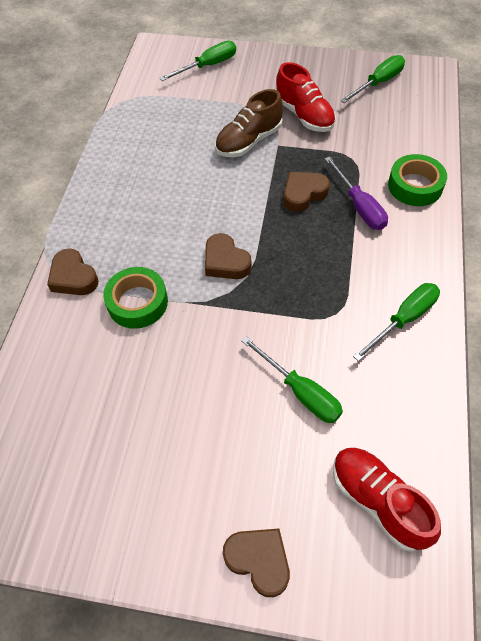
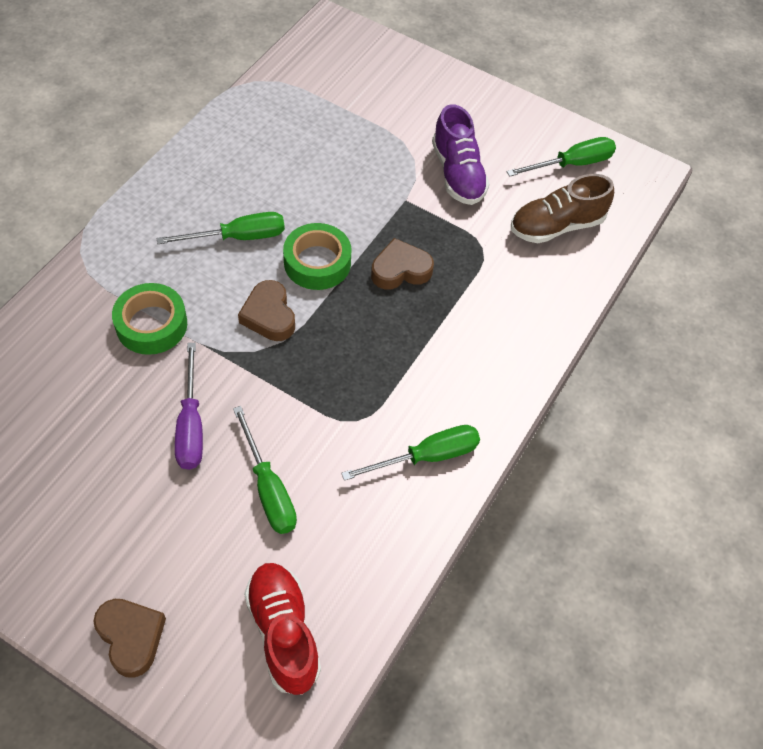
camera: 15 degrees right, 0 degrees up
(73, 277) = (99, 271): brown heart -> none
(208, 66) = (380, 71): green screwdriver -> green screwdriver (238, 237)
(249, 141) = (374, 183): brown shoe -> brown shoe (556, 226)
(304, 115) = (457, 174): red shoe -> purple shoe
(359, 206) = (455, 308): purple screwdriver -> purple screwdriver (191, 425)
(415, 186) = (536, 308): green tape -> green tape (317, 262)

